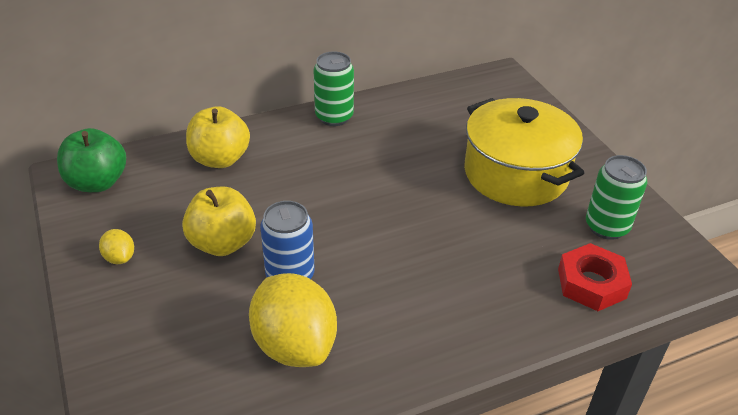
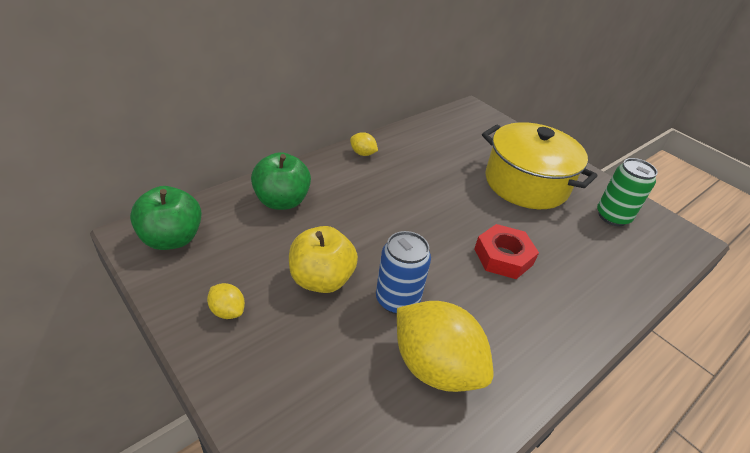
camera: 20 degrees left, 0 degrees up
(220, 159) = (282, 201): yellow apple -> green apple
(334, 117) = (362, 153): green can -> yellow lemon
(591, 283) = (630, 264): red nut -> red nut (503, 257)

